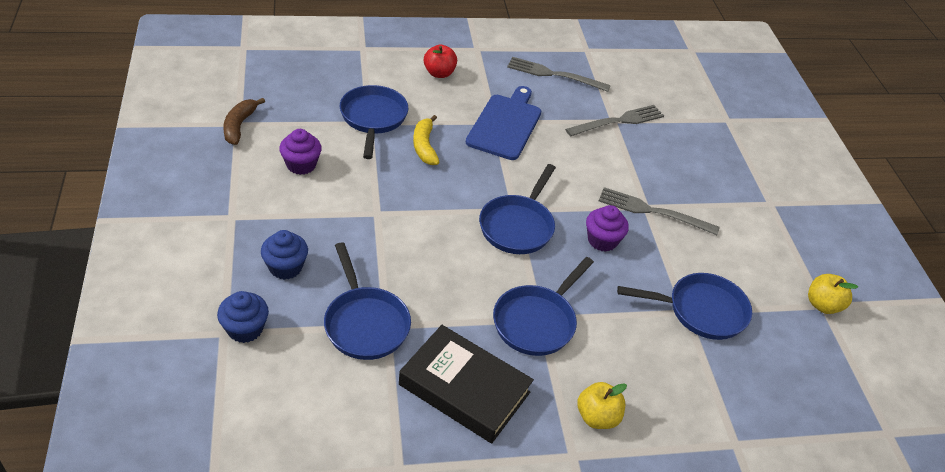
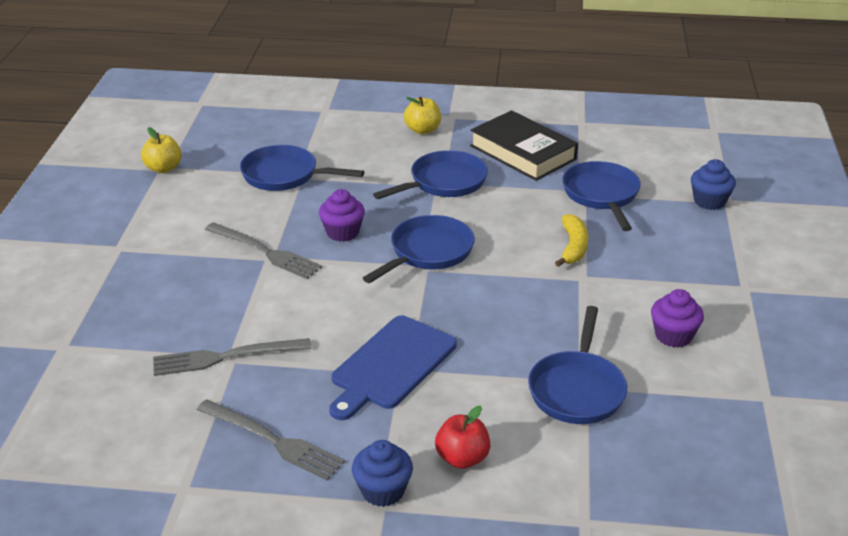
camera: 160 degrees left, 10 degrees down
(239, 126) = (764, 394): brown banana -> none
(285, 267) = (679, 240): blue cupcake -> blue cupcake (383, 491)
(424, 146) = (512, 345): yellow banana -> yellow banana (573, 247)

